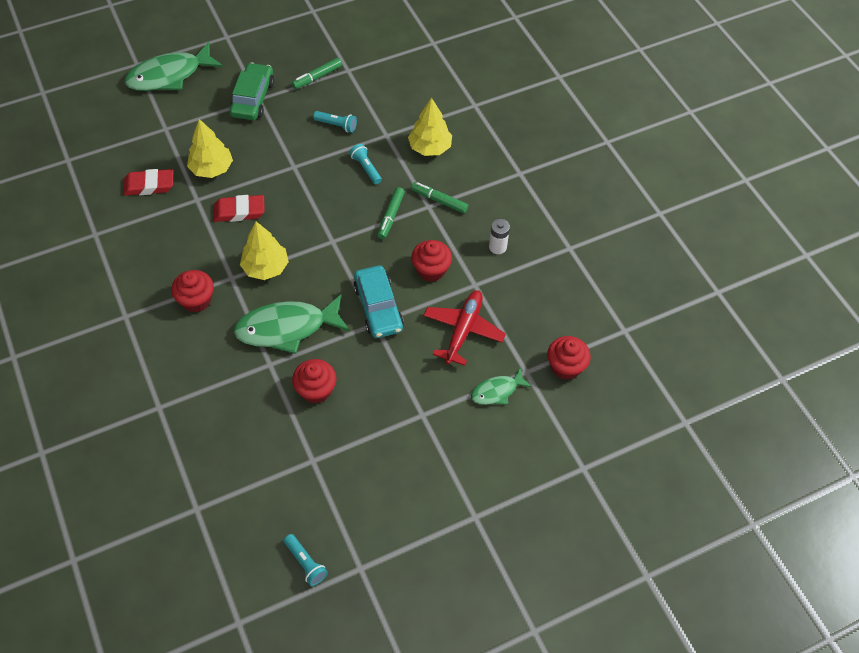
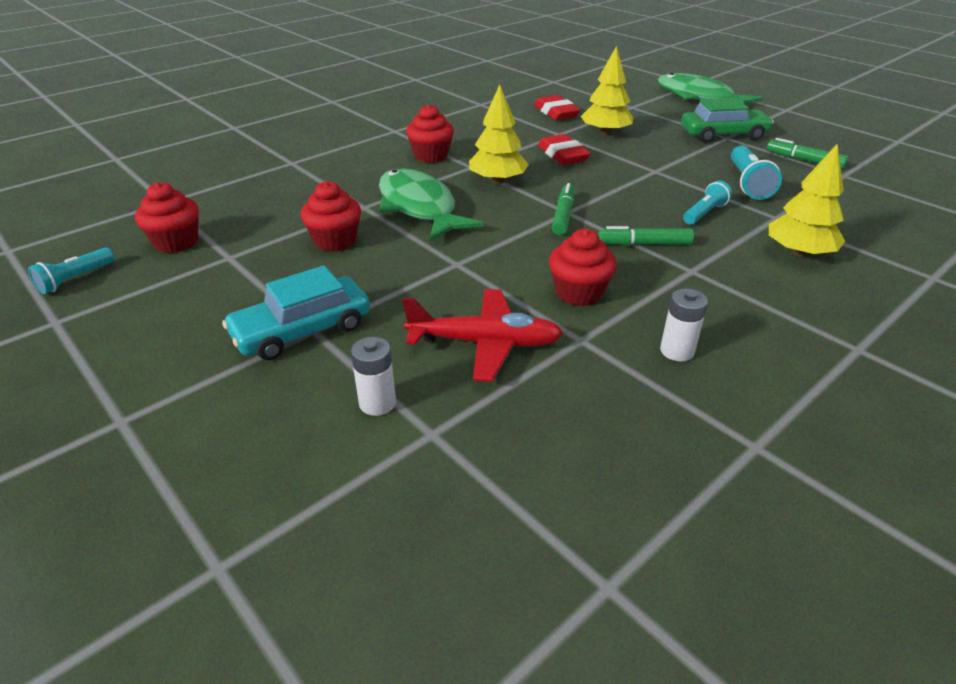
camera: 75 degrees right, 20 degrees down
(336, 125) = (748, 183): turquoise flashlight -> turquoise flashlight, size x1.51
(378, 307) = (484, 261): turquoise car -> turquoise car (302, 330)
(439, 200) = (712, 278): green marker -> green marker (563, 215)
(497, 391) = (377, 403): green fish -> white battery
(565, 366) = (464, 491): red cupcake -> red cupcake (176, 242)

